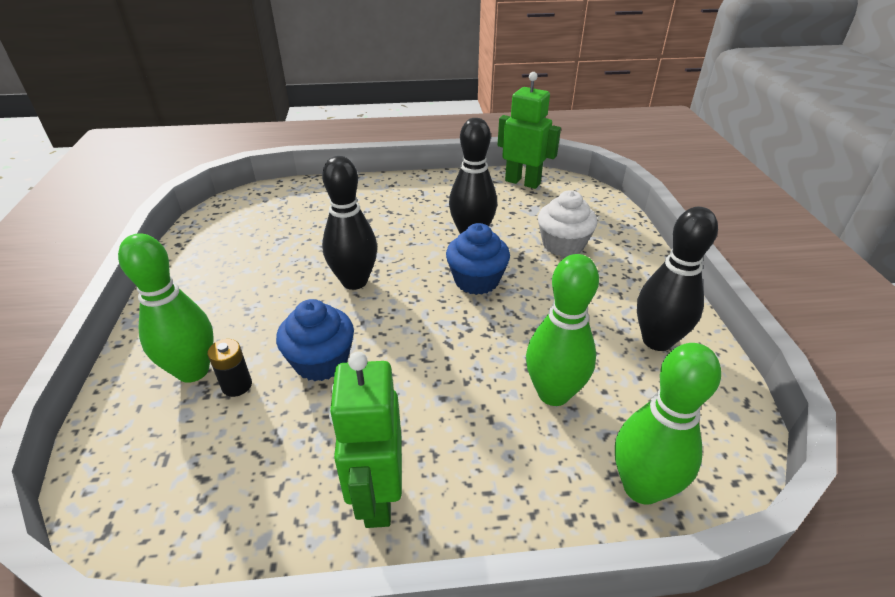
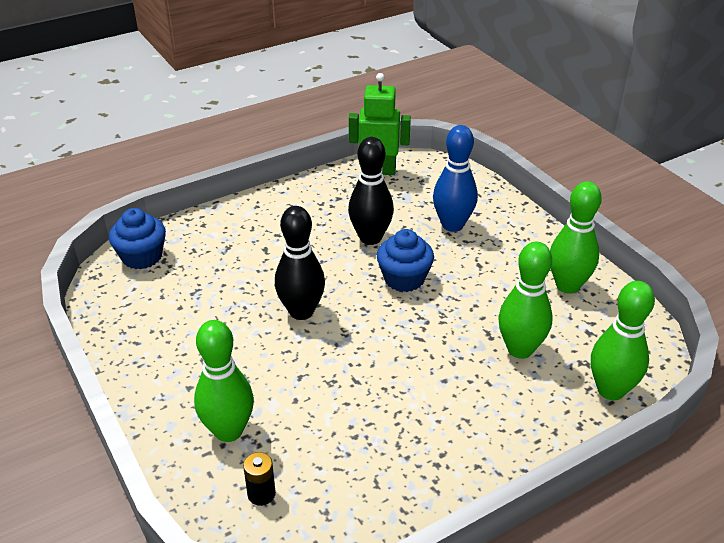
camera: 25 degrees left, 0 degrees up
(237, 385) = (277, 428): black battery -> black battery (261, 494)
(321, 362) = (330, 386): blue cupcake -> blue cupcake (142, 257)
(377, 497) = (449, 461): green robot -> none
(563, 245) = (452, 225): white cupcake -> blue bowling pin
(657, 341) = (567, 286): black bowling pin -> green bowling pin

